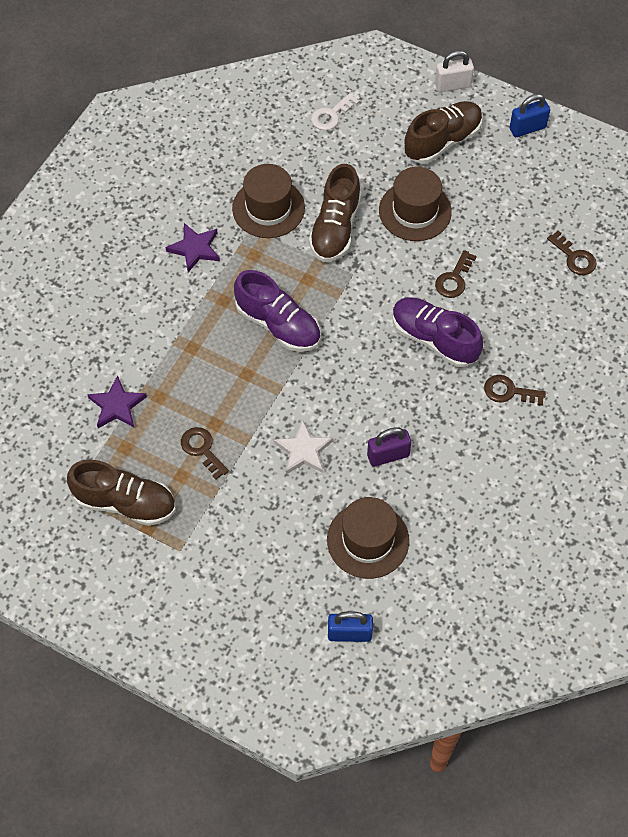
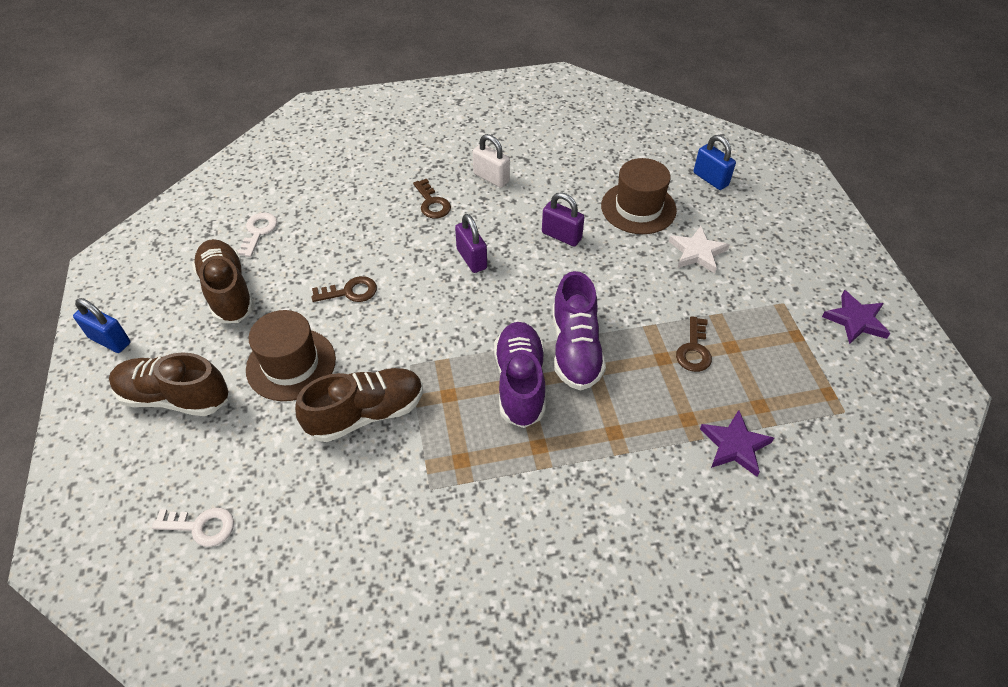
camera: 130 degrees left, 10 degrees down
(125, 503) = (799, 366): brown shoe -> brown shoe (228, 292)
(195, 249) = (504, 522): purple star -> purple star (855, 320)
(268, 208) = (389, 491): brown hat -> none
(303, 450) = (616, 285): white star -> white star (697, 252)
(419, 375) = (471, 259): none -> purple padlock
(434, 339) = (426, 269): purple shoe -> purple shoe (575, 349)
(452, 85) = (77, 437): white padlock -> white padlock (491, 178)
(574, 257) = (258, 232): brown key -> white key

